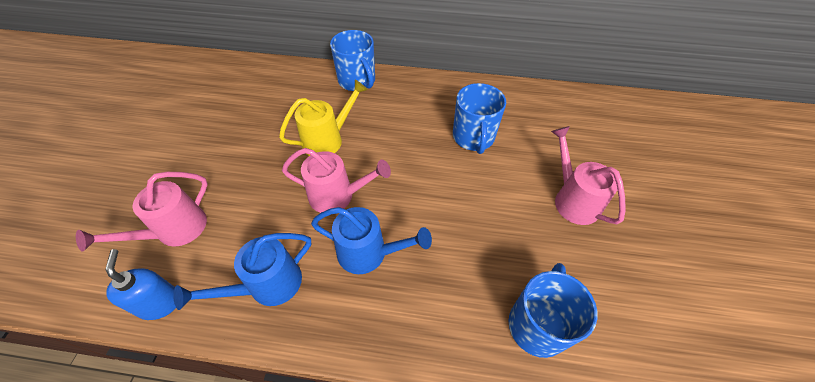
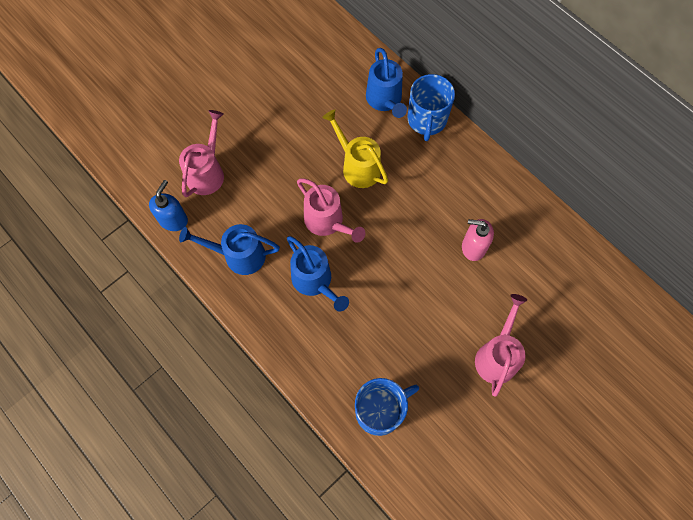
camera: 40 degrees right, 15 degrees up
(174, 231) = (207, 172): pink watering can -> pink watering can turned 120 degrees clockwise
(312, 86) = (385, 100): none -> blue watering can
(328, 139) = (357, 166): yellow watering can -> yellow watering can turned 135 degrees counterclockwise
(473, 137) = (473, 247): blue mug -> pink soap dispenser

